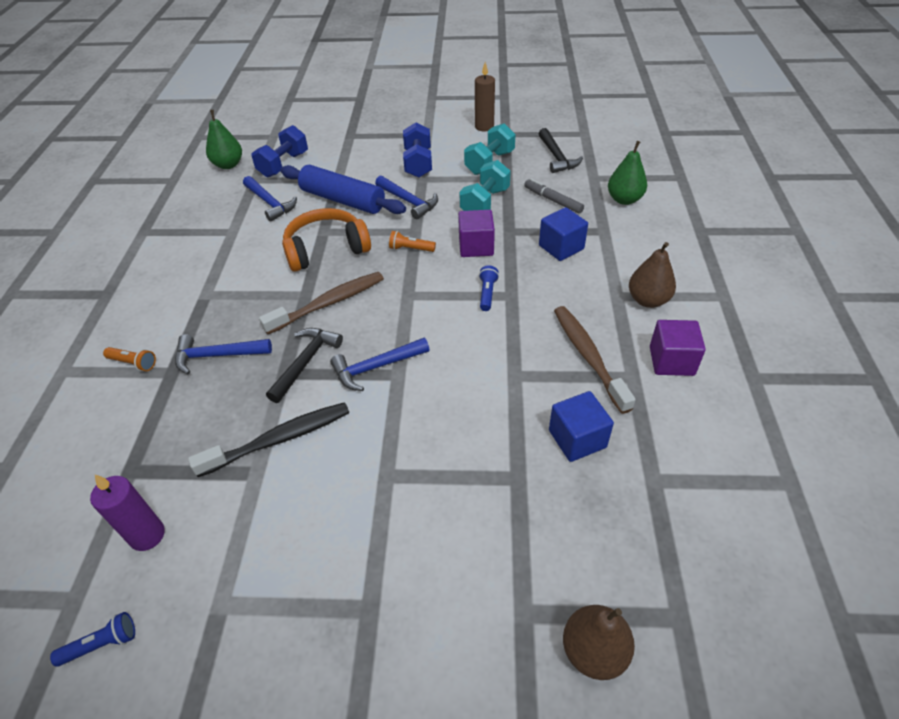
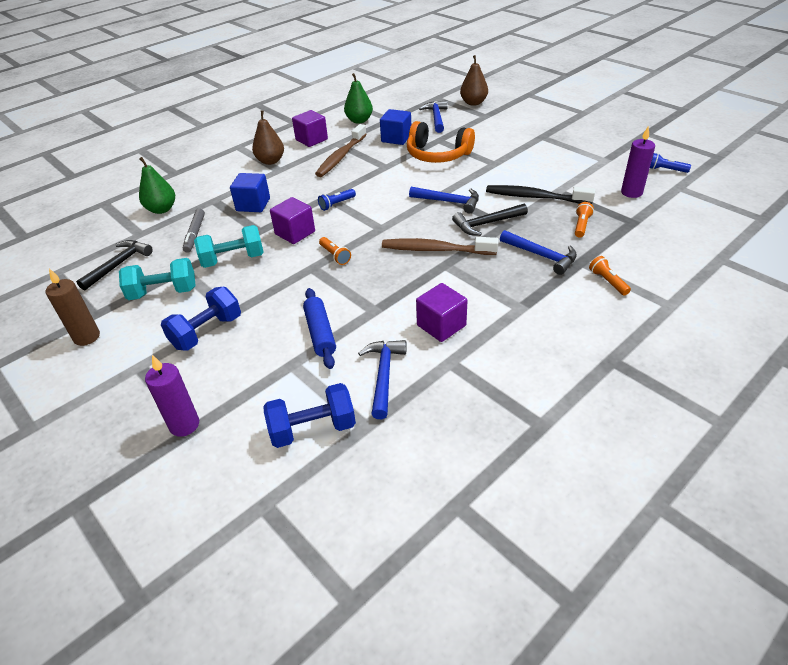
camera: 135 degrees left, 5 degrees down
(193, 424) = (581, 225): none -> orange flashlight
(228, 165) = (368, 481): green pear -> green pear (359, 120)
(260, 248) = (441, 325): none -> purple cube
(326, 249) = (391, 291): orange headphones -> orange headphones (437, 155)
(343, 200) = (320, 333): blue rolling pin -> blue rolling pin, size x0.65
(356, 133) = (184, 425): none -> purple candle
(408, 201) = (276, 296): blue hammer -> blue hammer (436, 118)

